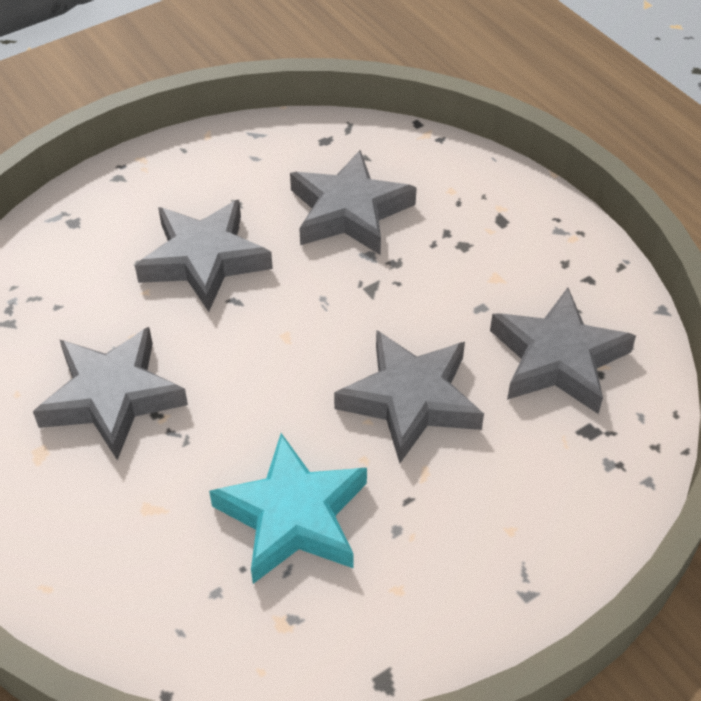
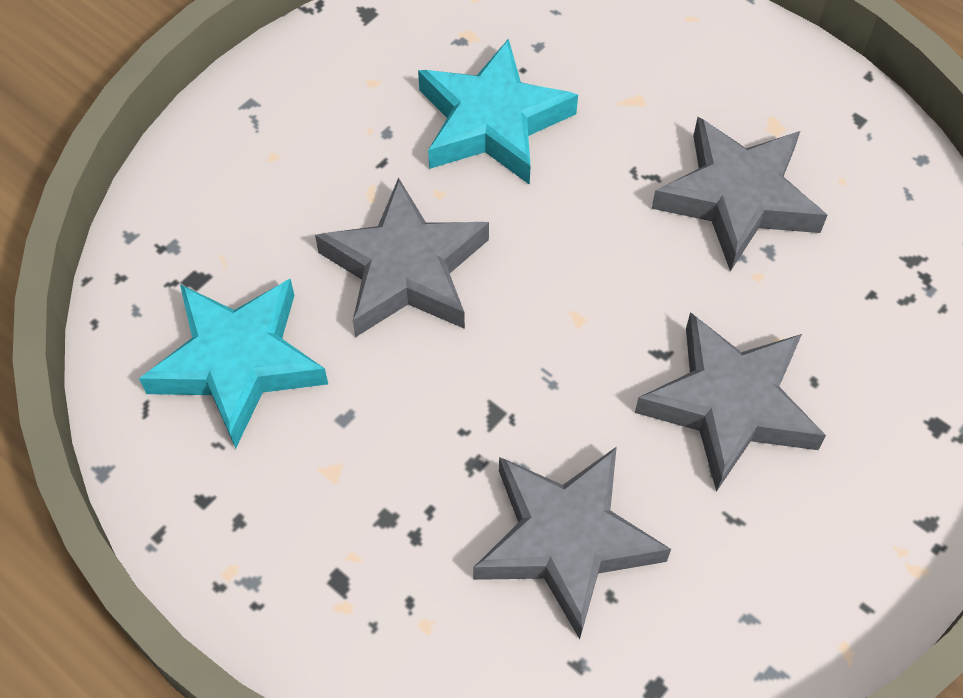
camera: 165 degrees right, 10 degrees up
(558, 359) = (238, 363): grey star -> turquoise star

